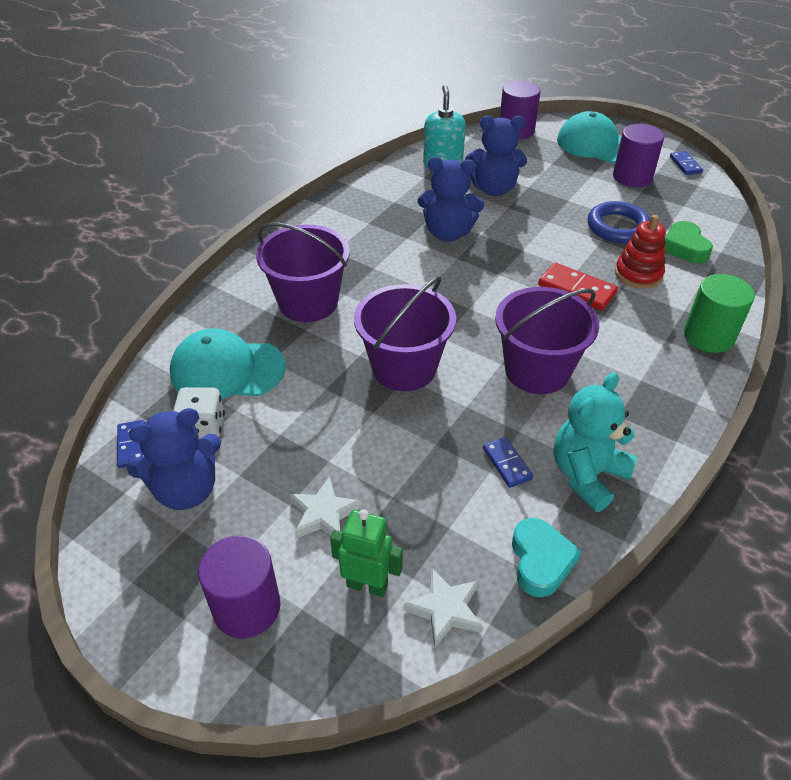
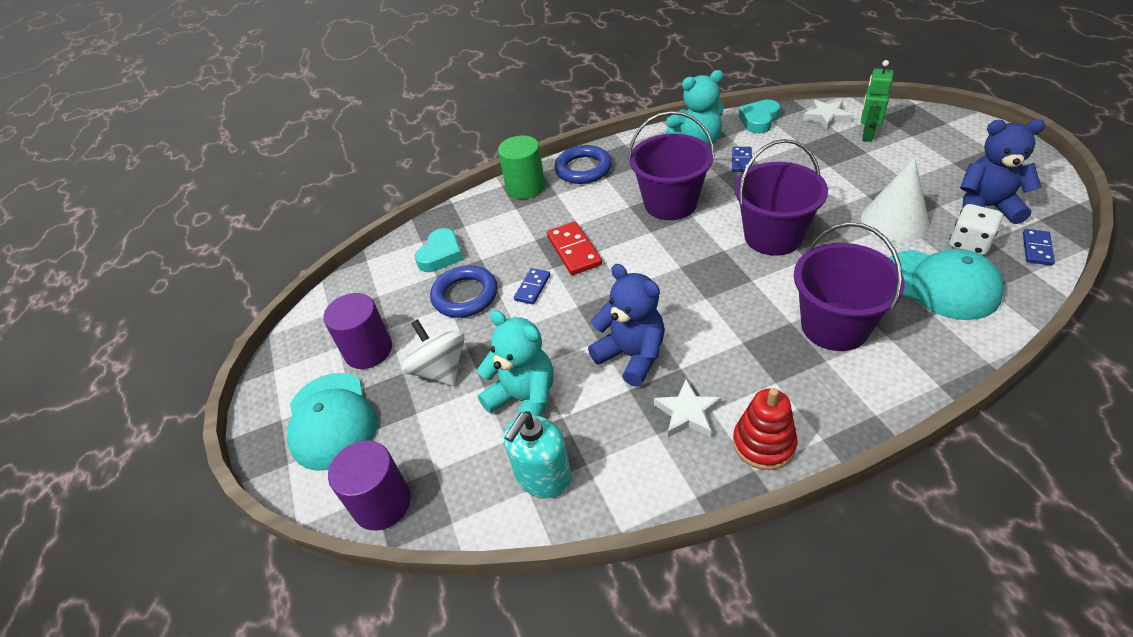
camera: 140 degrees left, 0 degrees up
(247, 607) = (947, 143): purple cylinder -> none
(287, 432) = (894, 220): none -> white cone
(324, 514) = (882, 169): white star -> white star (687, 413)
(367, 585) = (867, 135): green robot -> green robot turned 60 degrees clockwise
(494, 189) = (524, 399): blue teddy bear -> turquoise teddy bear
(568, 184) = (440, 370): none -> white spinning top
(638, 274) = (509, 246): red stacking toy -> red stacking toy (763, 444)
(679, 382) = (583, 169): none -> blue ring
(684, 247) = (441, 255): green heart -> turquoise heart
(685, 165) = (298, 343): blue domino -> blue domino (532, 288)

